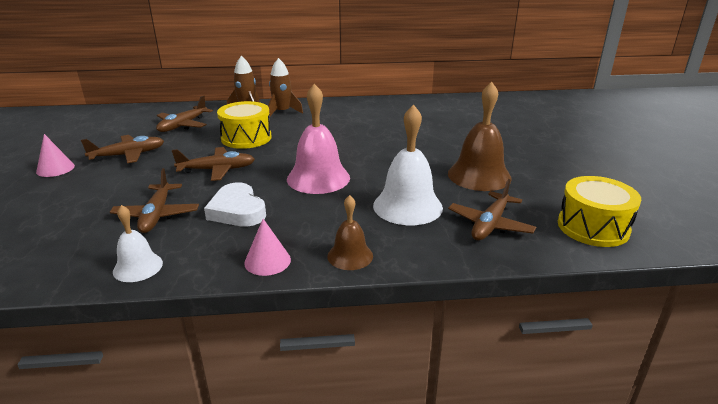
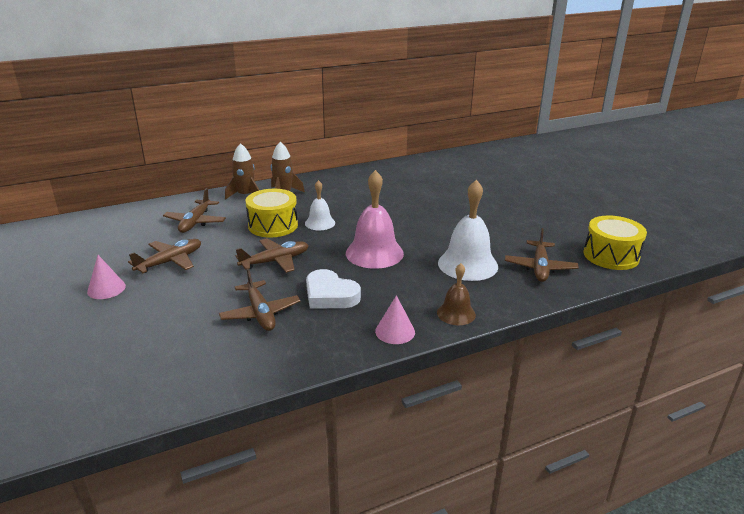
camera: 20 degrees left, 0 degrees up
(138, 267) = (289, 360): white bell -> white bell (320, 223)
(479, 175) = (503, 228): brown bell -> none

